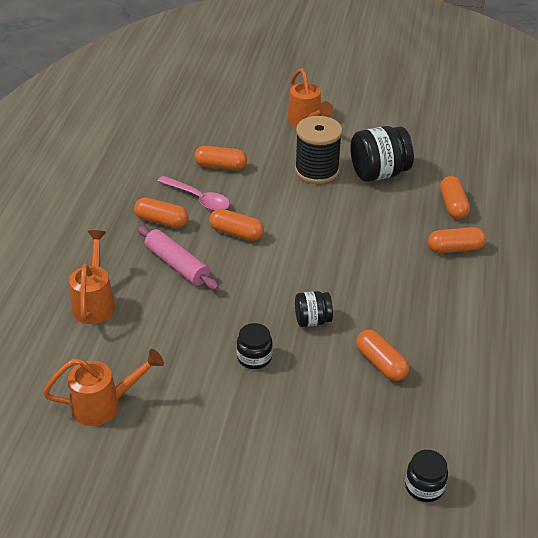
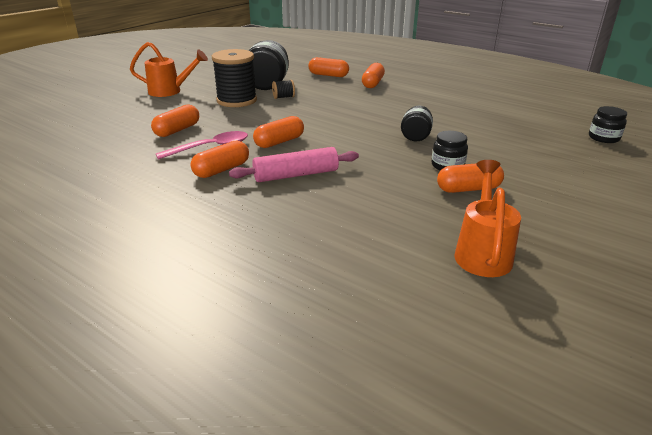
camera: 65 degrees left, 10 degrees down
(95, 302) = (313, 229): orange watering can -> none
(351, 197) = (283, 97): none -> black spool
(381, 363) = (476, 125): orange capsule -> orange capsule (468, 189)

